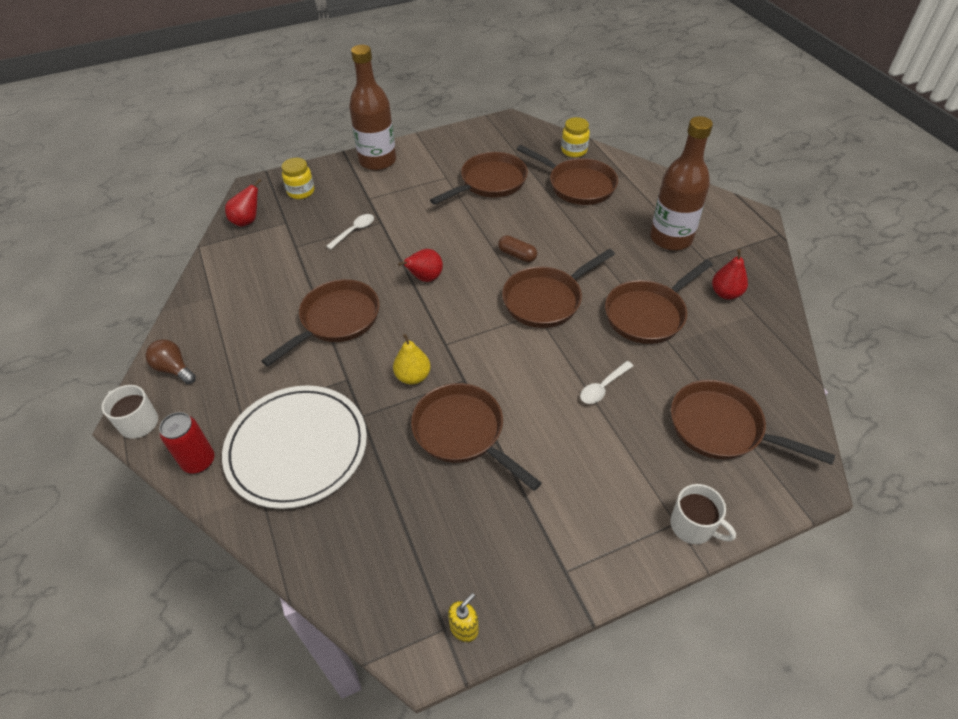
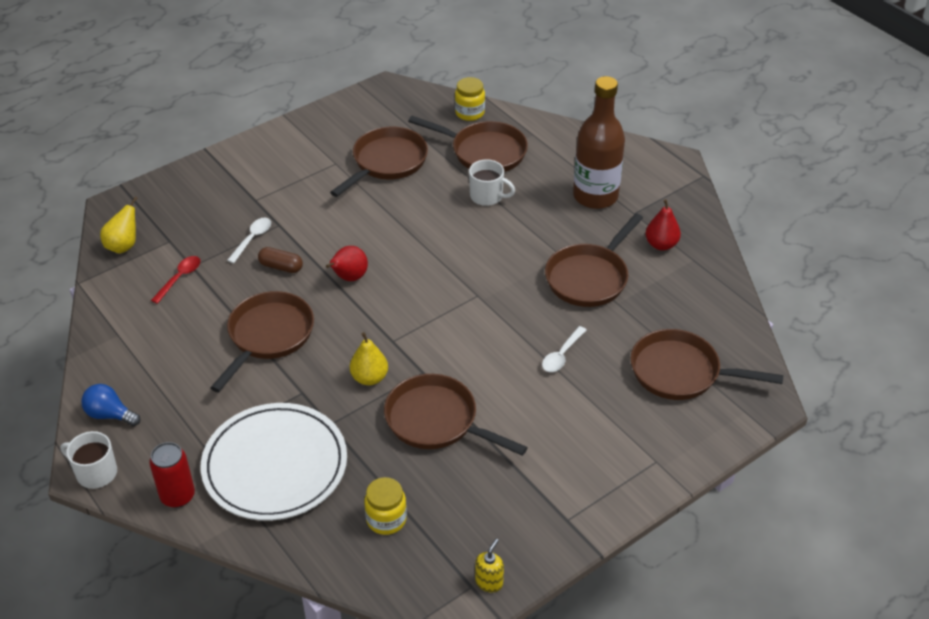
camera: 15 degrees left, 5 degrees down
(174, 369) = (110, 415): brown light bulb -> blue light bulb
(247, 221) = (123, 246): red pear -> yellow pear
(281, 255) = (179, 278): none -> red spoon
(301, 192) = (173, 203): yellow jar -> yellow jar (386, 519)
(378, 161) = (250, 155): brown bottle -> none
(517, 255) = (440, 238): brown capsule -> brown capsule (281, 267)
(546, 299) = (483, 279): brown pan -> none
(693, 526) = (671, 461): white mug -> white mug (487, 196)

